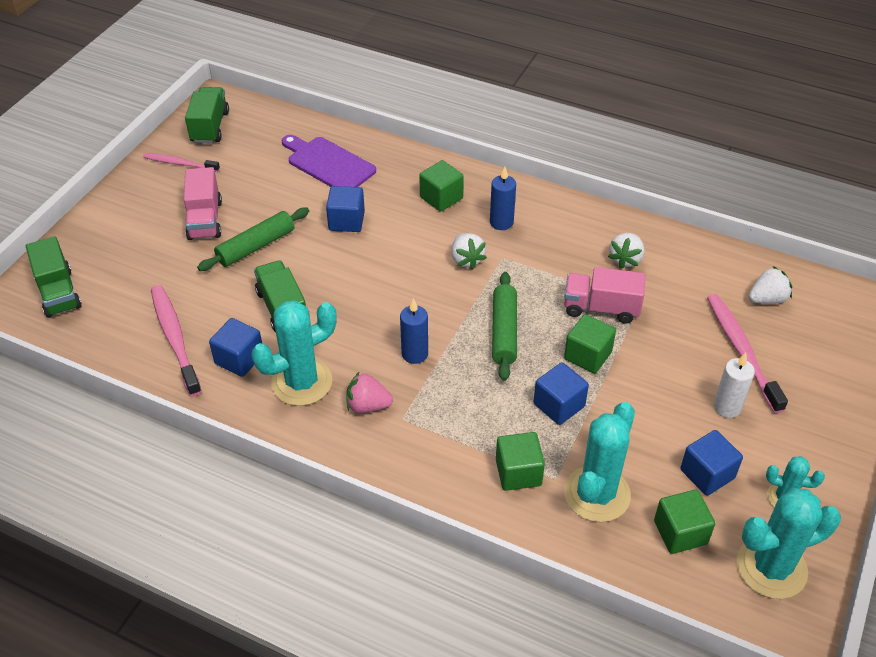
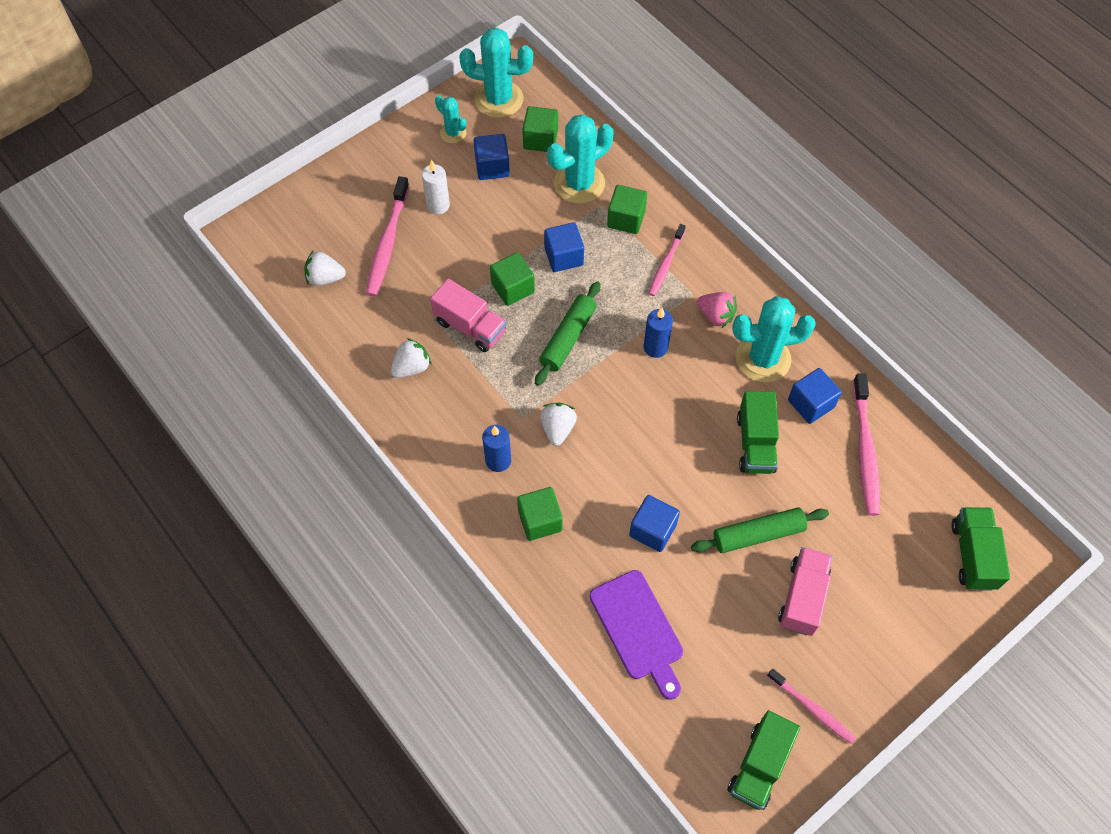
camera: 155 degrees left, 15 degrees up
(446, 439) = (666, 264): none -> pink toothbrush

